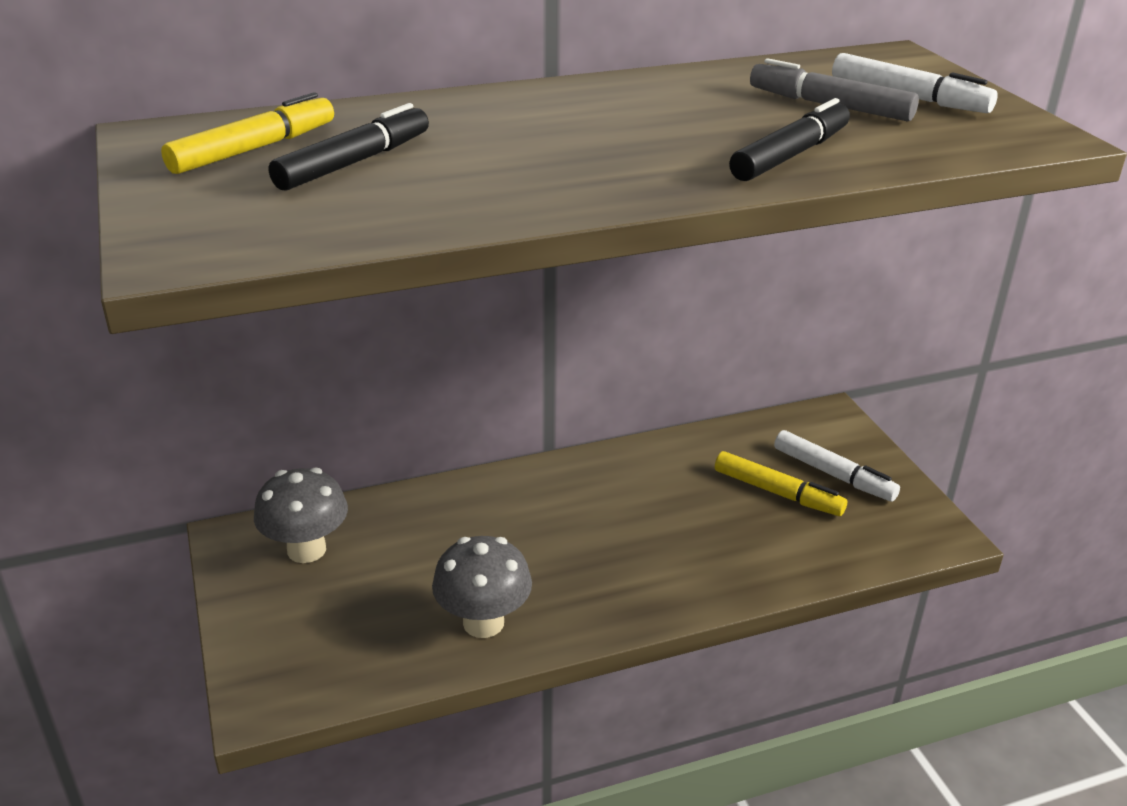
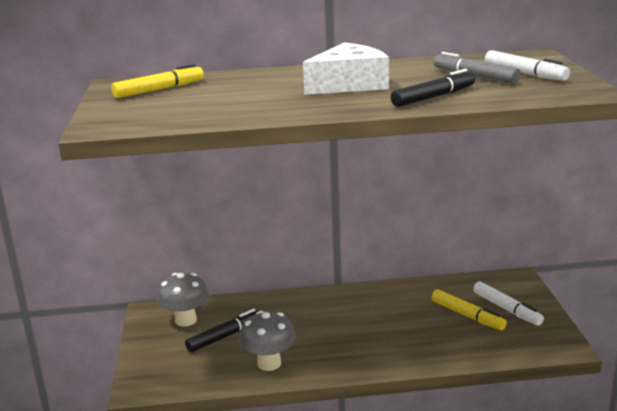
camera: 15 degrees right, 10 degrees down
(354, 162) = (204, 95): black marker -> black marker (225, 336)
(619, 128) = (349, 84): none -> white cheese

